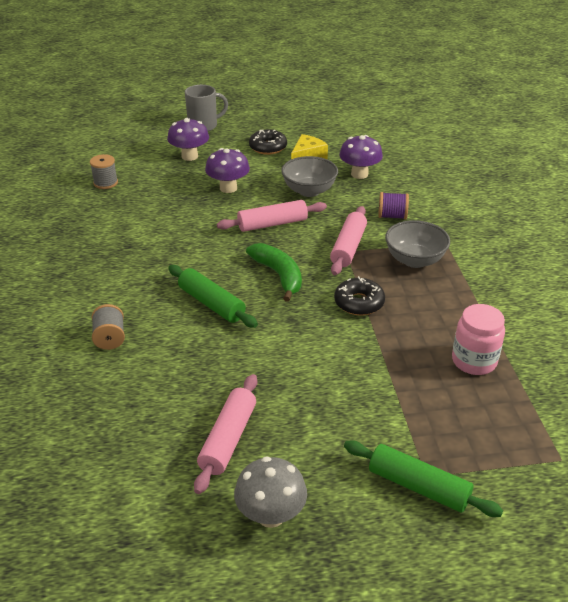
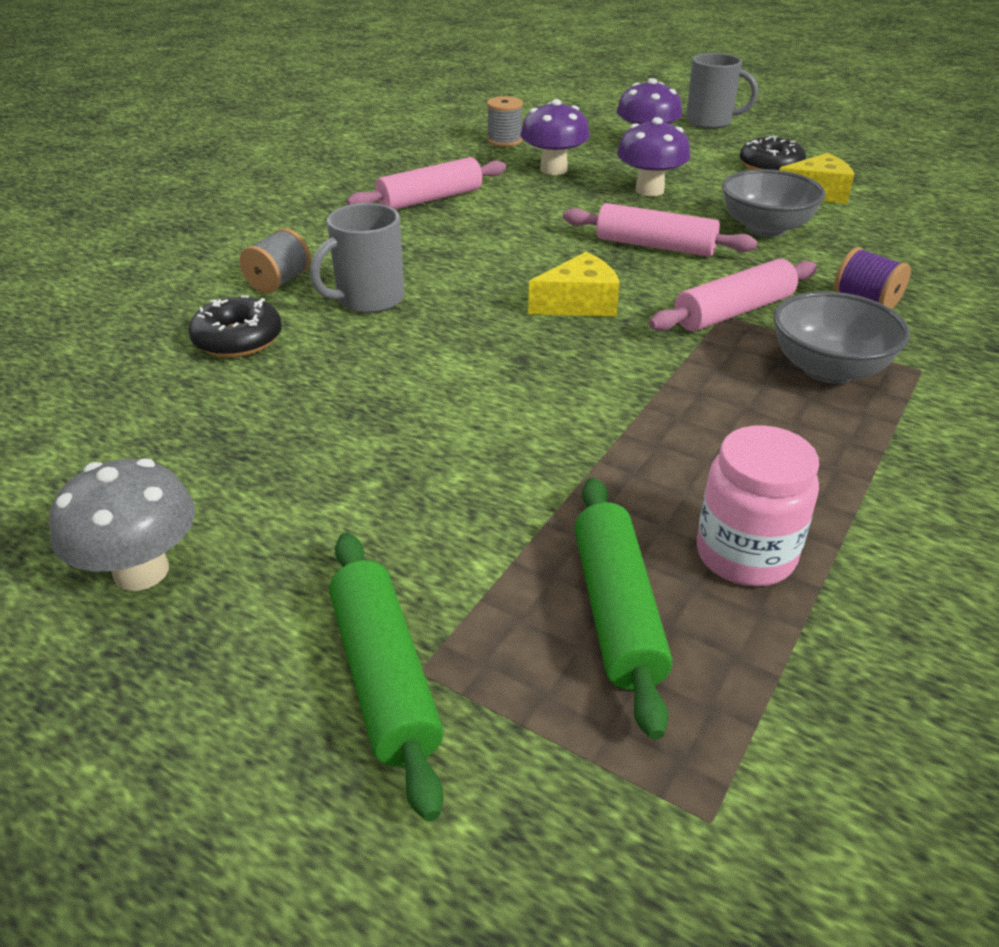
camera: 40 degrees right, 0 degrees up
(174, 324) = (368, 300): none -> grey mug
(212, 304) = (444, 298): green rolling pin -> green rolling pin (617, 611)
(228, 439) = (234, 450): pink rolling pin -> pink rolling pin (430, 199)
(279, 275) = (579, 304): green banana -> yellow cheese
(359, 174) = (878, 235): purple mushroom -> purple mushroom (553, 169)
(359, 303) = (652, 383): black donut -> black donut (238, 339)

